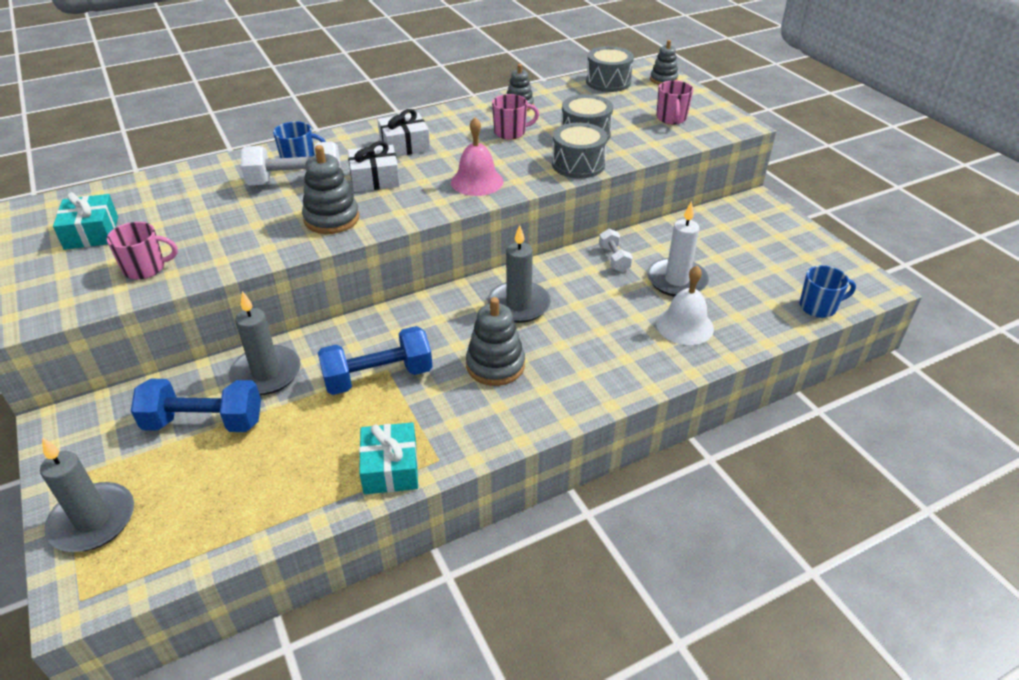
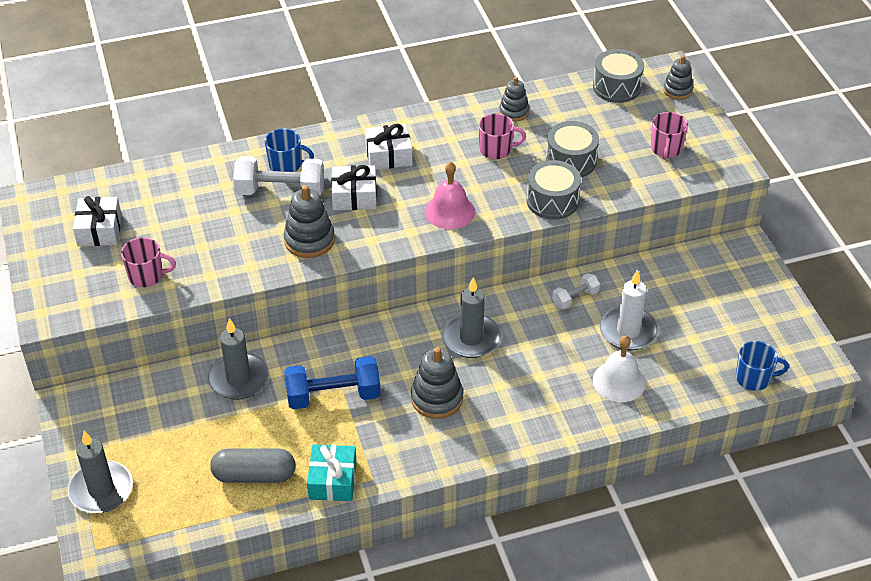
camera: 10 degrees right, 5 degrees up
(91, 233) = (99, 230): turquoise gift -> white gift
(204, 422) = (186, 418): blue dumbbell -> none
(292, 475) = (254, 475): none -> grey capsule
(614, 259) = (575, 298): white dumbbell -> white dumbbell turned 60 degrees clockwise

